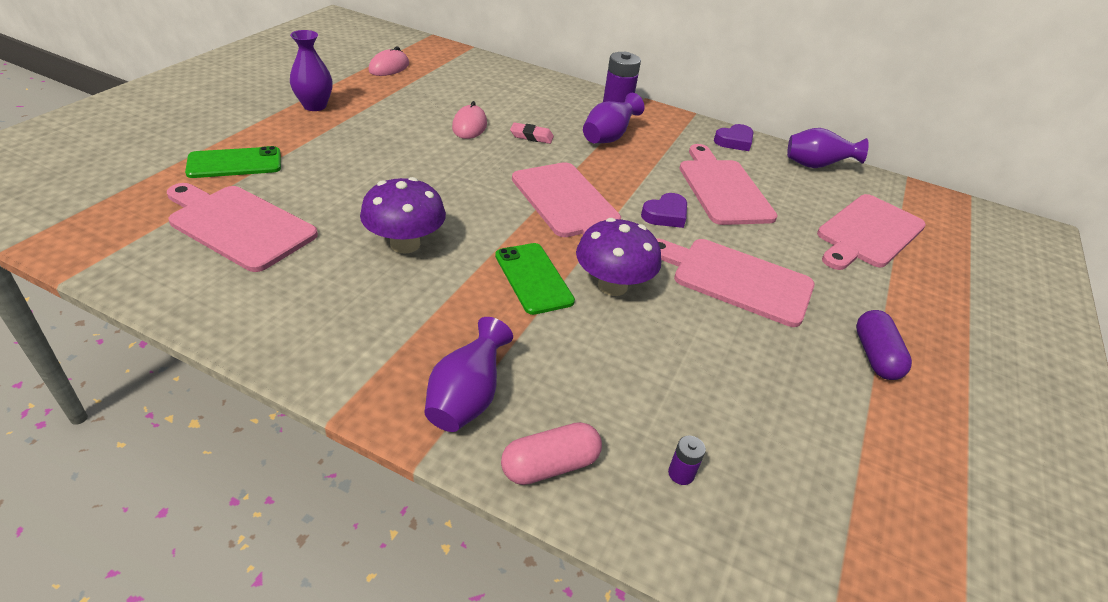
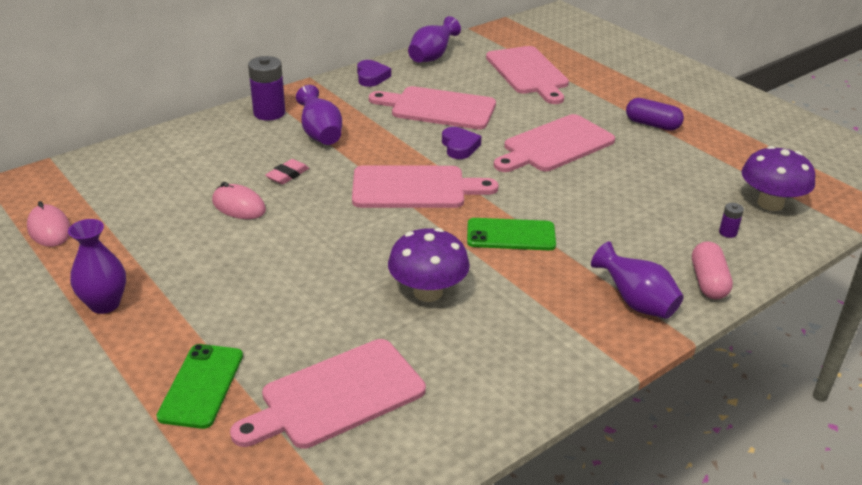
camera: 60 degrees left, 5 degrees down
(612, 286) = (537, 200): purple mushroom -> purple mushroom (770, 203)

